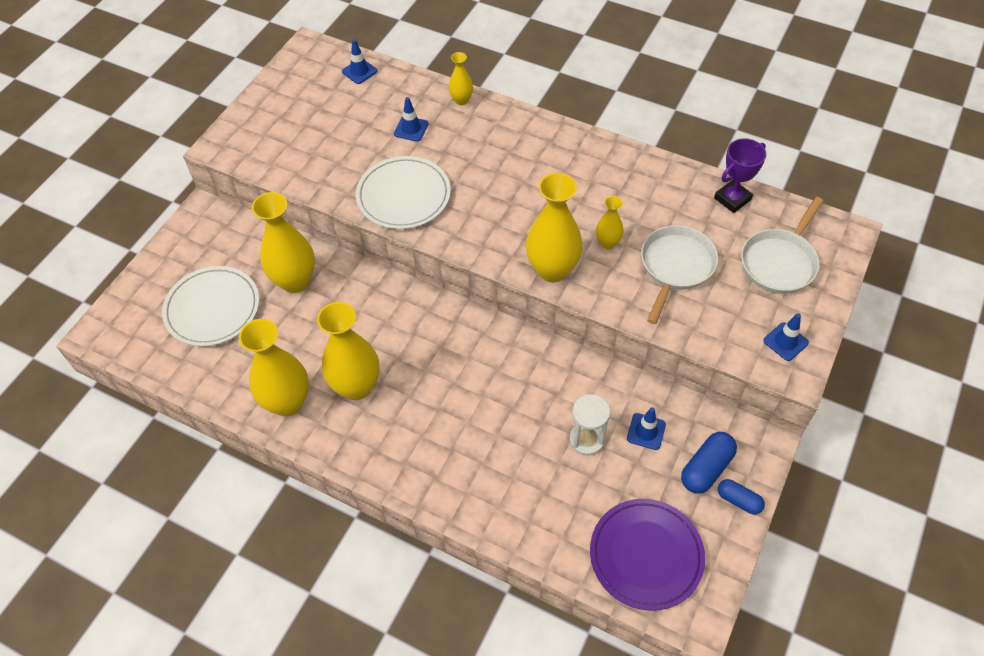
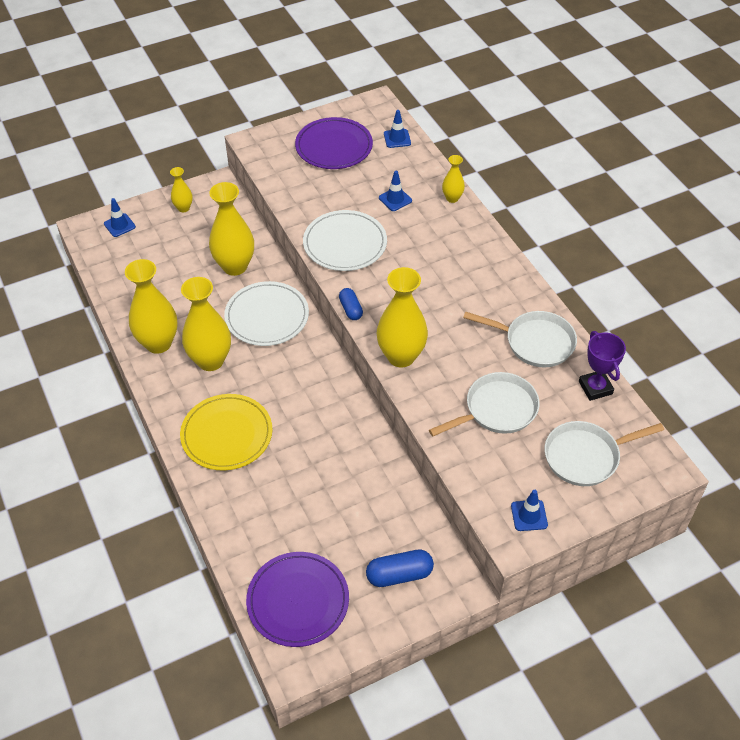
camera: 35 degrees right, 5 degrees down
(212, 308) = (167, 253): white plate -> white plate (267, 316)
(306, 109) = (334, 146): none -> purple plate
(438, 447) = (227, 434): none -> yellow plate
(587, 439) = (332, 497): white hourglass -> none
(607, 243) = (461, 362): yellow vase -> yellow vase (183, 208)
(646, 431) = (380, 520): blue traffic cone -> blue traffic cone (119, 225)
(650, 189) = (535, 342): none -> white pan
(732, 199) = (595, 388): purple trophy -> purple trophy turned 75 degrees clockwise
(738, 500) = (401, 612): blue capsule -> blue capsule (350, 309)

